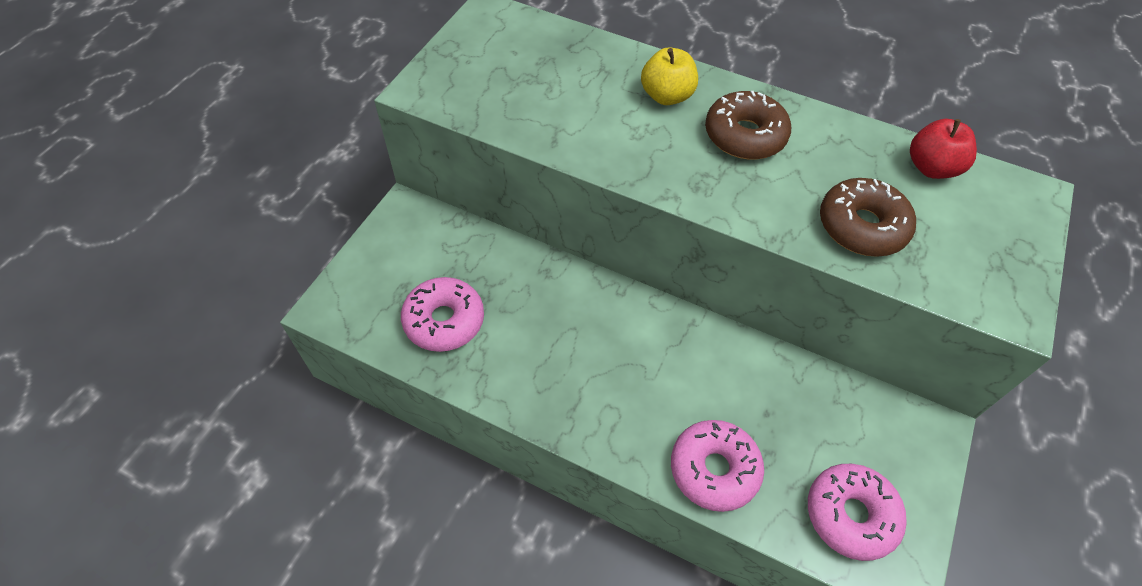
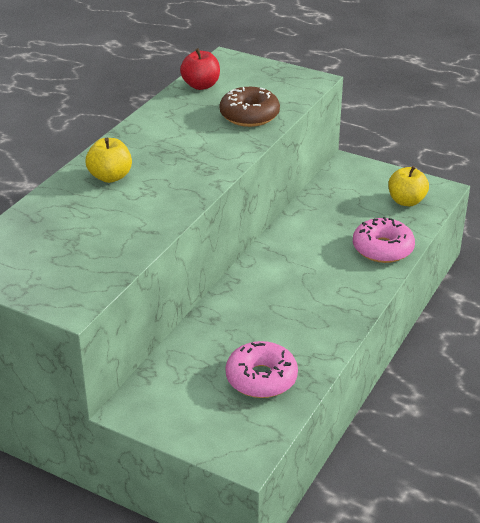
camera: 85 degrees left, 20 degrees down
(744, 135) = (160, 148): brown donut -> none
(850, 515) = (406, 201): pink donut -> yellow apple

